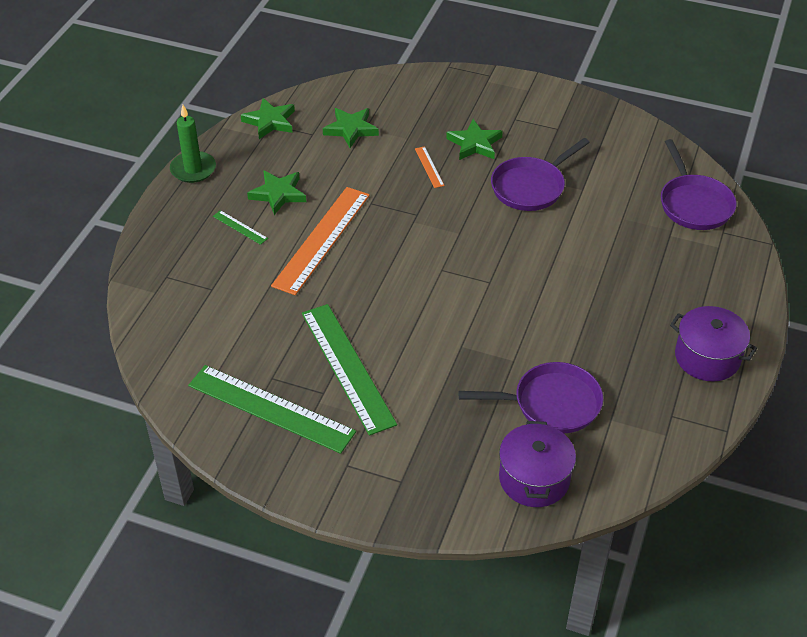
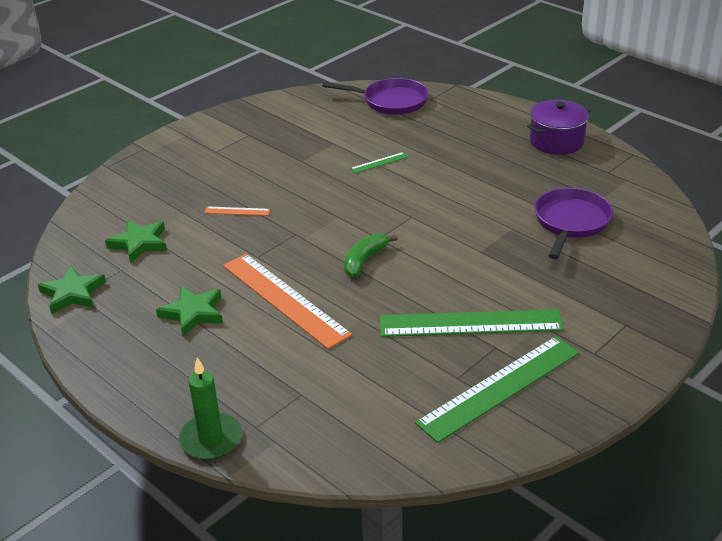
camera: 65 degrees left, 10 degrees down
(193, 169) = (96, 368): green candle -> green candle (211, 439)
(240, 227) = (221, 352): green ruler -> green ruler (379, 163)
(402, 271) = (365, 260): none -> green banana
(475, 144) = (229, 179): green star -> none
(531, 187) = (310, 166): purple pan -> none
(534, 479) = (649, 252): purple pot -> none

